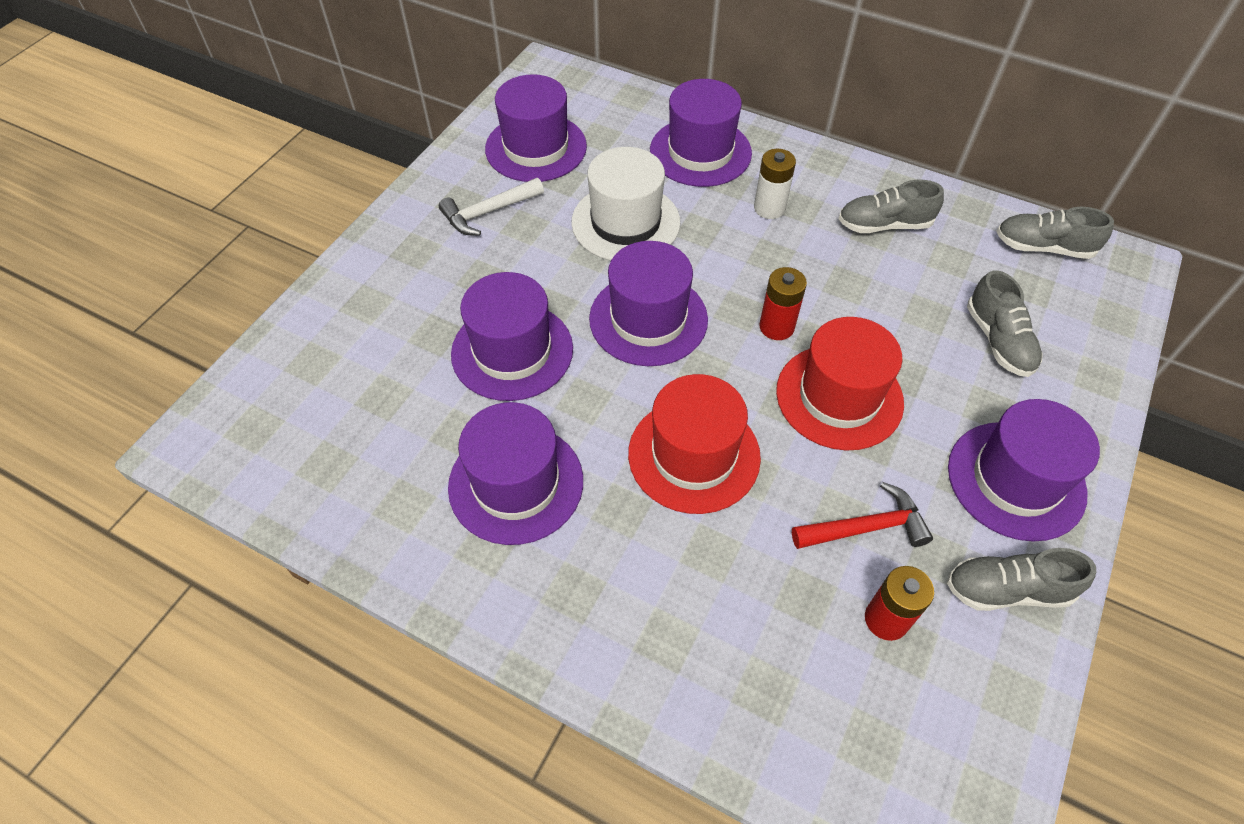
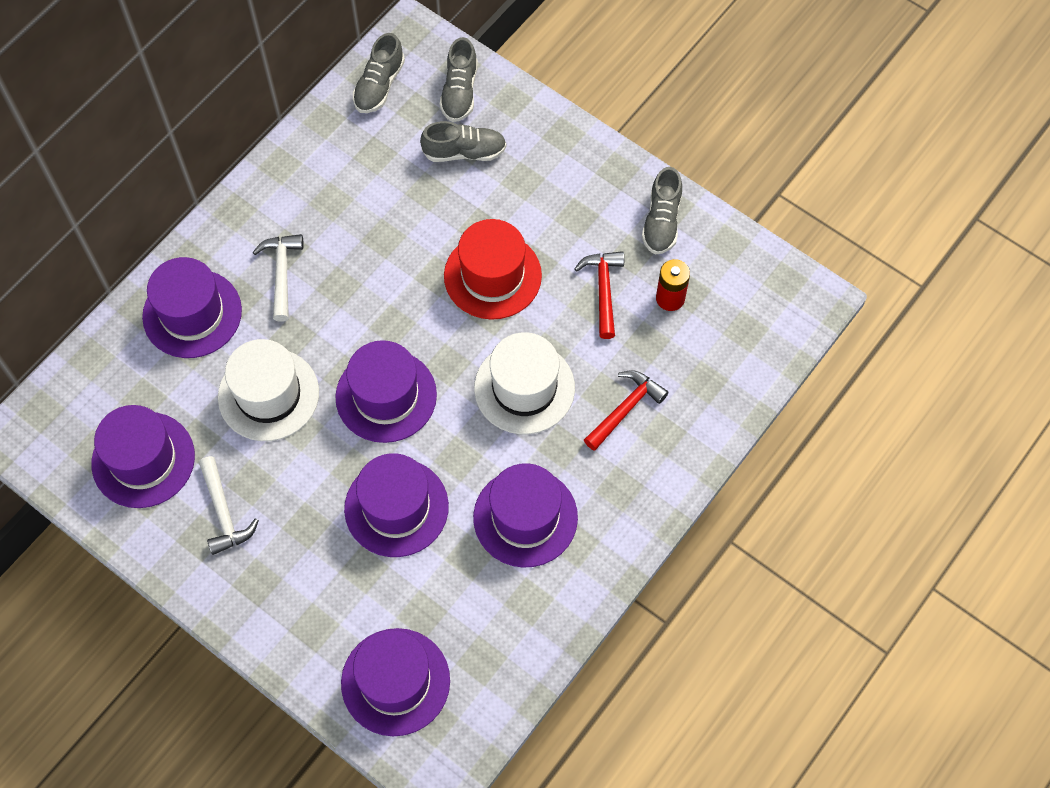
camera: 80 degrees left, 10 degrees up
(693, 582) = (625, 409): none -> red hammer
(694, 455) = (524, 388): red hat -> white hat
(769, 208) = (282, 273): white battery -> white hammer
(776, 327) = (416, 301): red battery -> none
(884, 225) = (325, 191): grey shoe -> grey shoe (459, 92)
(1016, 480) = (584, 186): purple hat -> purple hat (395, 682)

